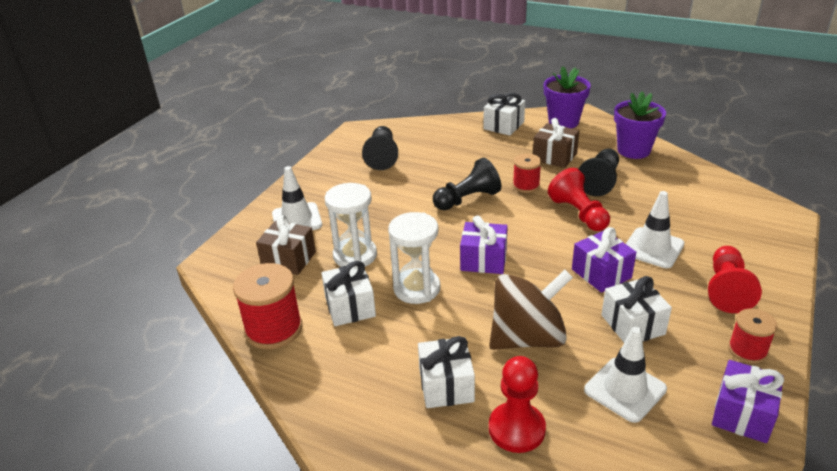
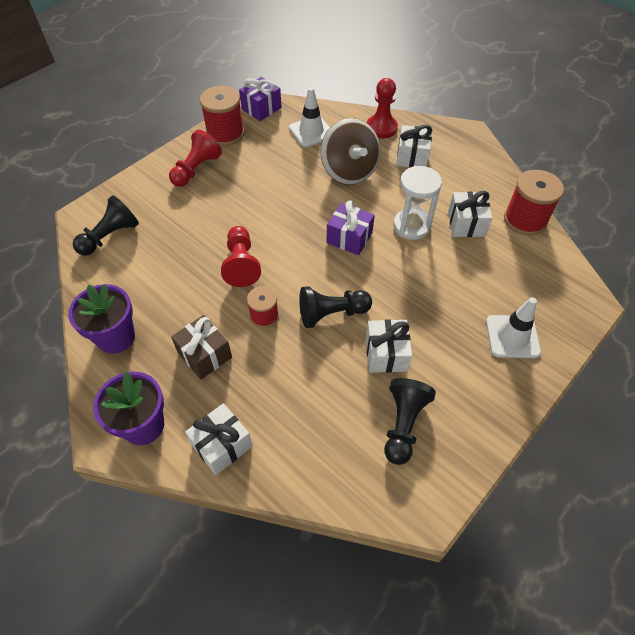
camera: 165 degrees left, 20 degrees up
(289, 259) = (517, 284): brown gift -> none
(355, 255) = (457, 272): white hourglass -> none
(527, 338) = (349, 171): brown spinning top -> brown spinning top turned 105 degrees counterclockwise
(600, 181) = (190, 299): black pawn -> black pawn (110, 236)
(601, 273) = (268, 202): purple gift -> none
(632, 324) = (277, 163): white gift -> white gift (386, 354)
(653, 248) = (212, 213): white traffic cone -> none
(747, 350) = (225, 134): red spool -> red spool, size x1.67

